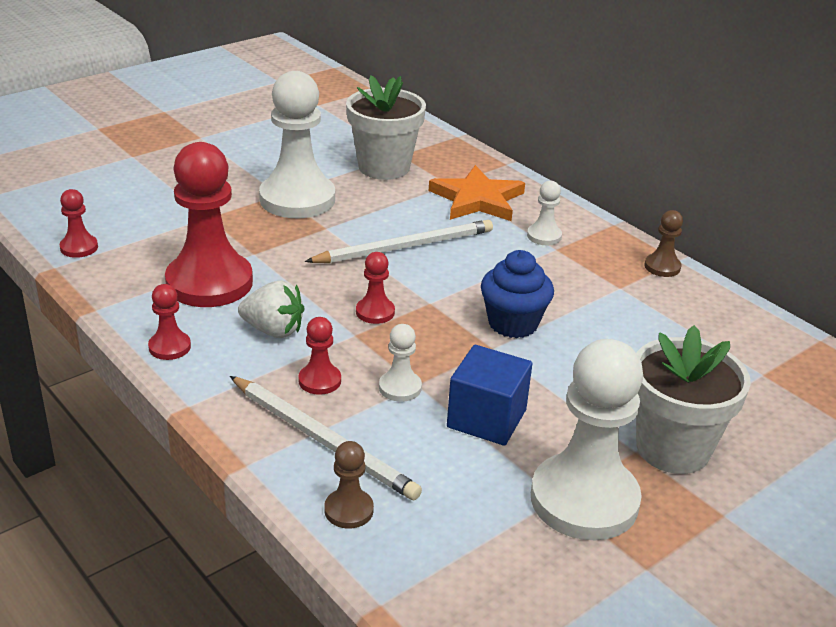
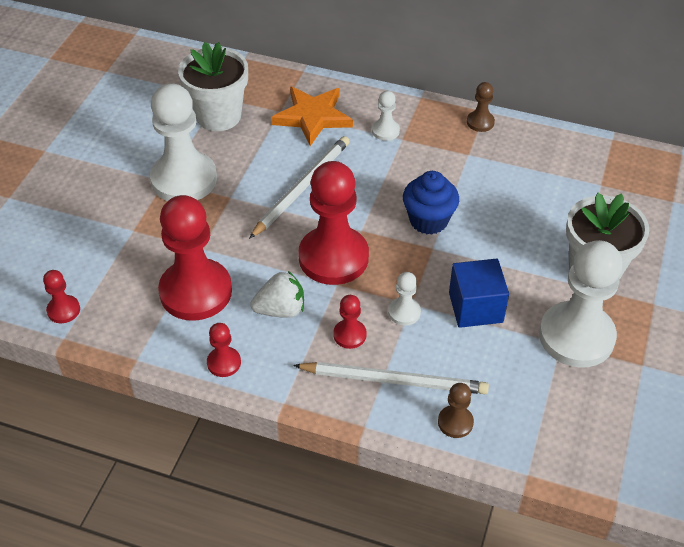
camera: 30 degrees left, 15 degrees up
(375, 312) = (333, 257): red pawn -> red pawn, size x2.26

